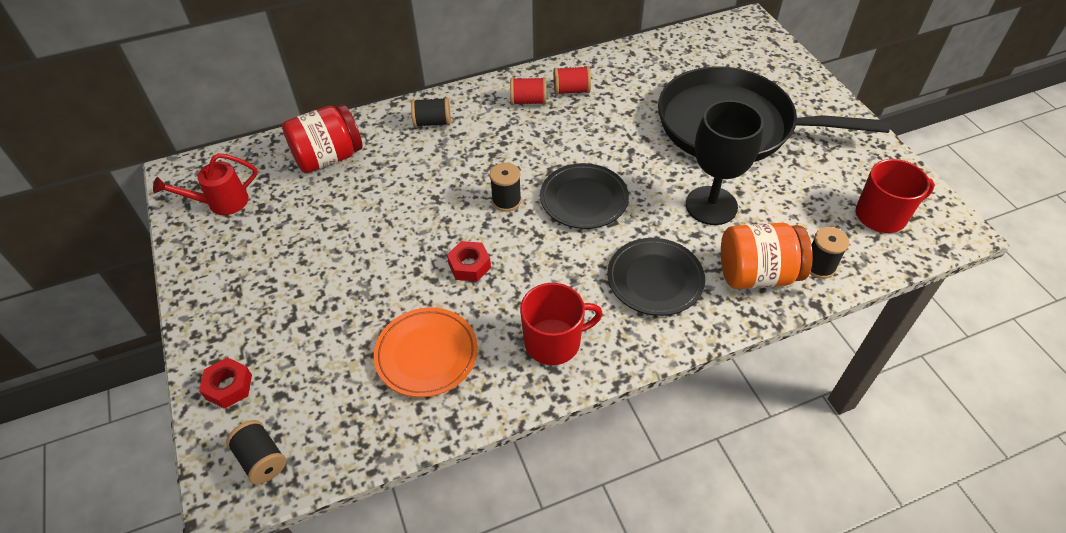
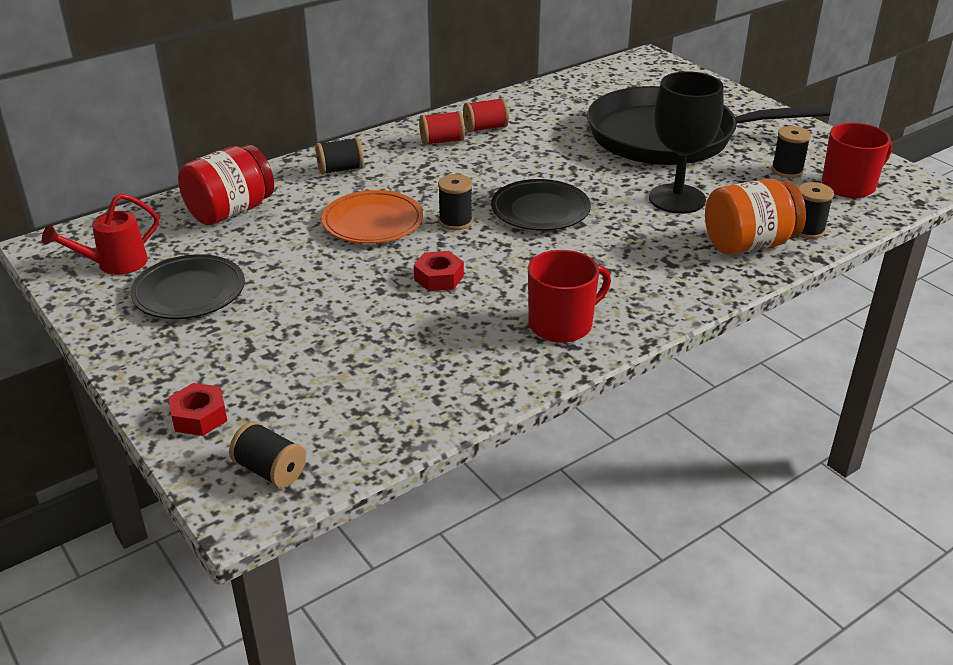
camera: 15 degrees left, 15 degrees down
(426, 354) = (424, 355): orange plate -> orange plate (372, 222)
(655, 279) = (646, 262): black plate -> black plate (189, 292)
(828, 186) = (787, 171): none -> black spool

